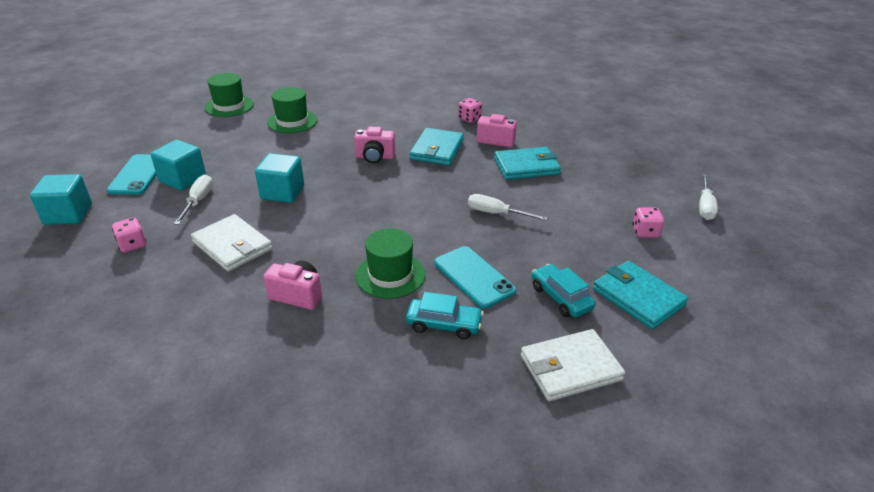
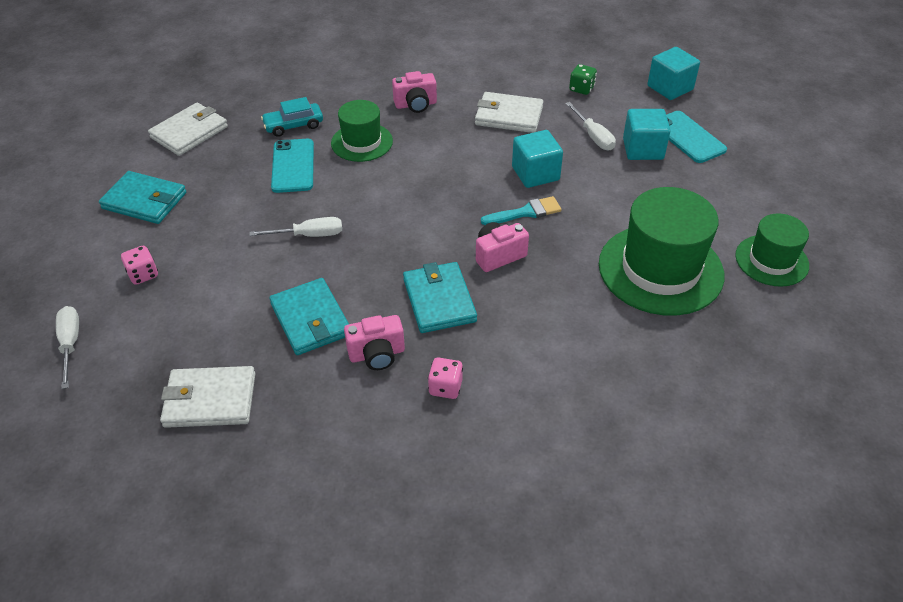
camera: 150 degrees right, 10 degrees up
(132, 245) = (581, 89): pink dice -> green dice
(292, 121) = (660, 269): green hat -> green hat, size x1.72
(325, 172) = (525, 212): none -> turquoise brush
(474, 277) = (293, 166): turquoise phone -> turquoise phone turned 60 degrees clockwise
(526, 166) = (311, 319): turquoise wallet -> turquoise wallet turned 75 degrees counterclockwise
(561, 298) = (212, 176): turquoise car -> none
(608, 152) = (210, 400): none -> white wallet

